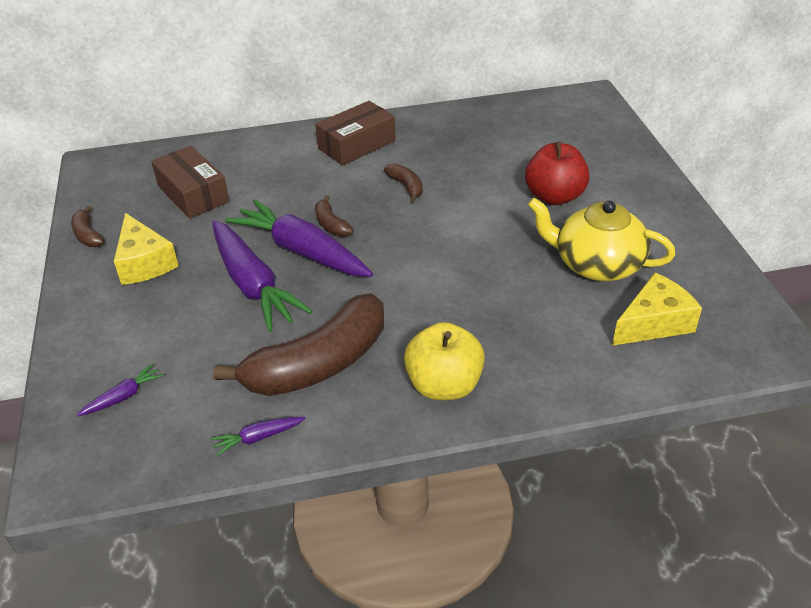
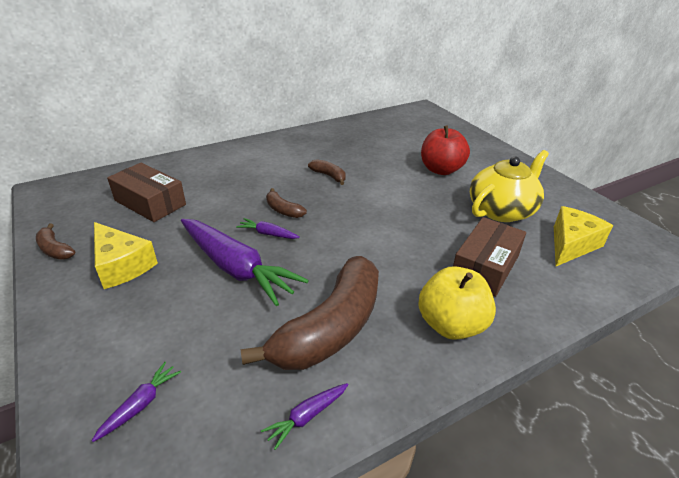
camera: 20 degrees left, 5 degrees down
(302, 251) = (268, 234): purple carrot -> purple carrot, size x0.43
(356, 144) = (275, 152): brown box -> brown box (485, 267)
(597, 264) = (502, 210): yellow teapot -> yellow teapot turned 135 degrees clockwise

